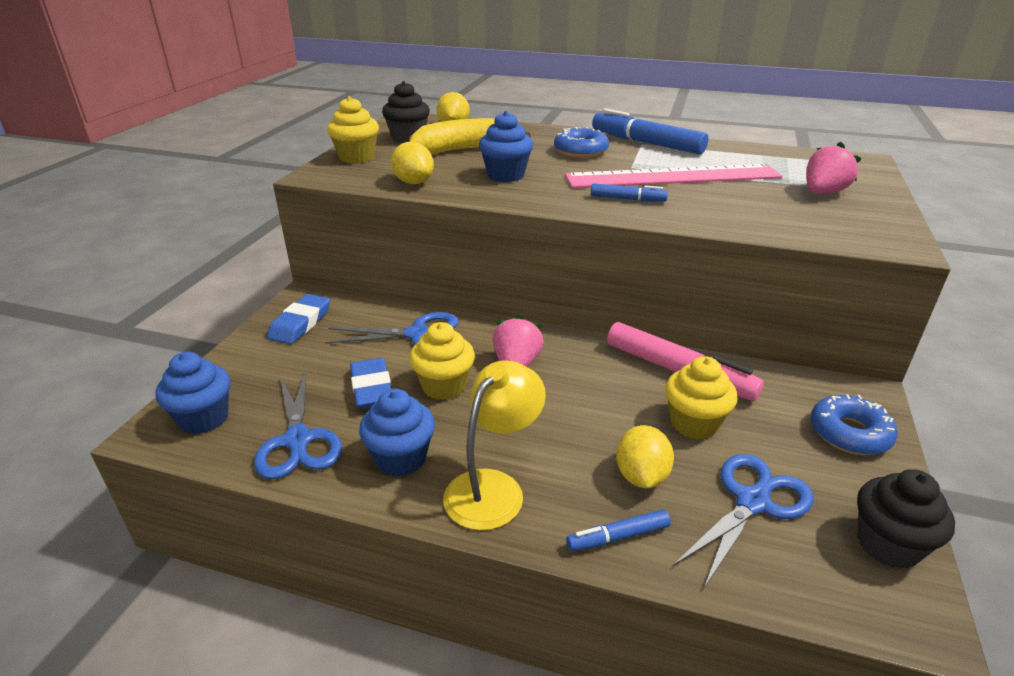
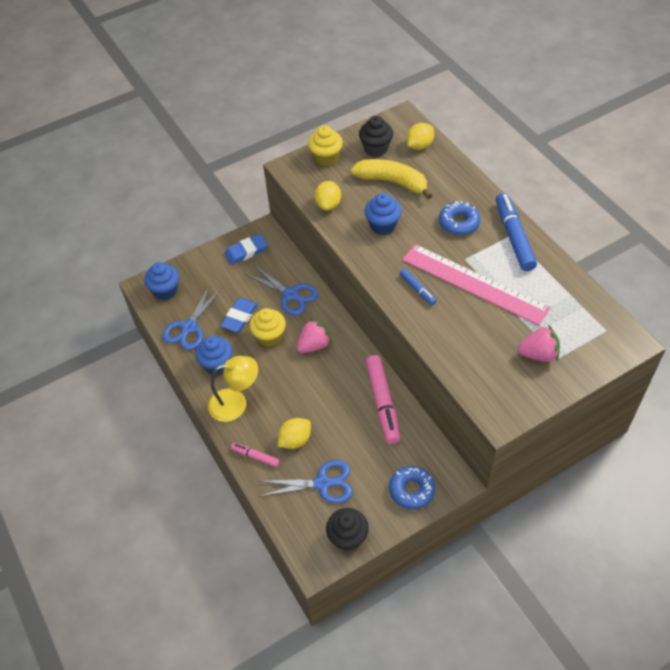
camera: 45 degrees right, 20 degrees up
(618, 537) = (255, 456): blue marker -> pink marker
(694, 423) = (350, 434): yellow cupcake -> none

